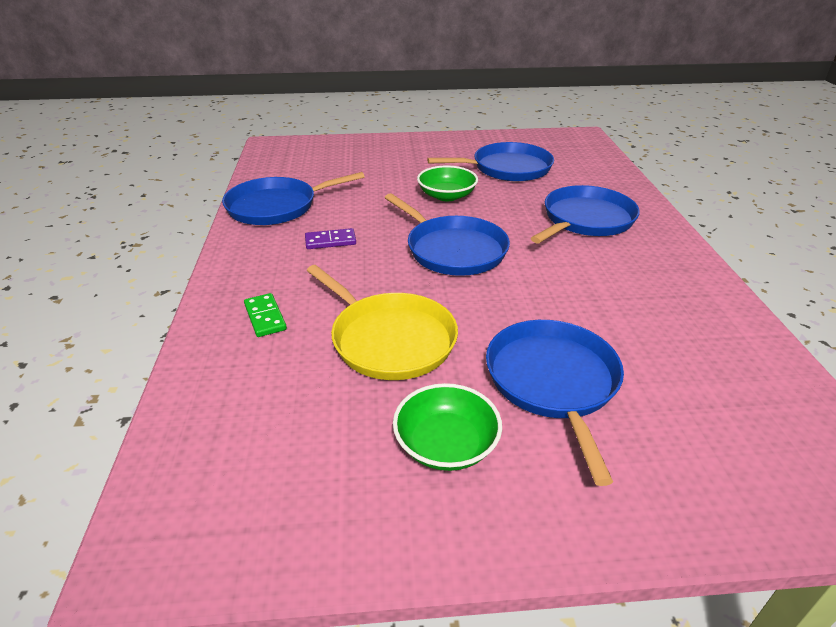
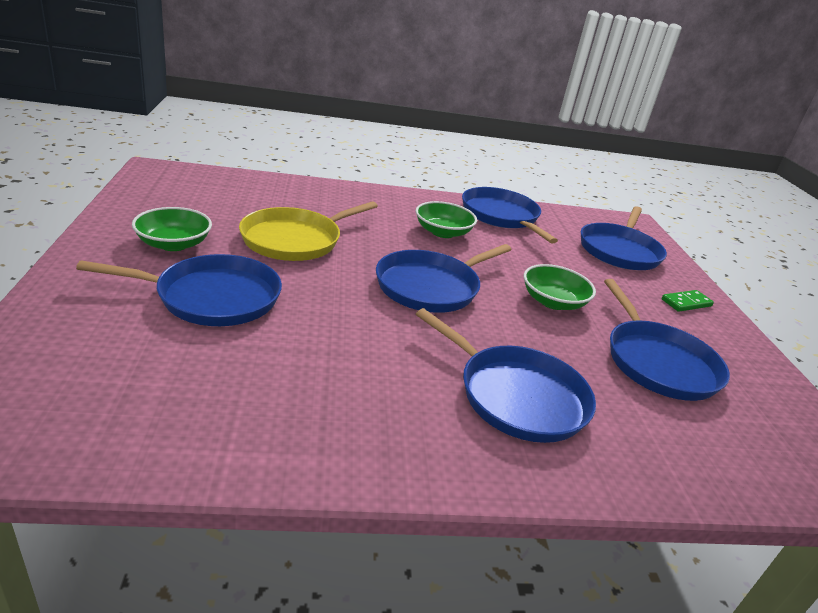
camera: 85 degrees right, 5 degrees down
(265, 317) = (335, 202): green domino -> green domino (686, 303)
(330, 241) = (443, 232): purple domino -> green bowl
(337, 158) = (620, 250): none -> blue pan

